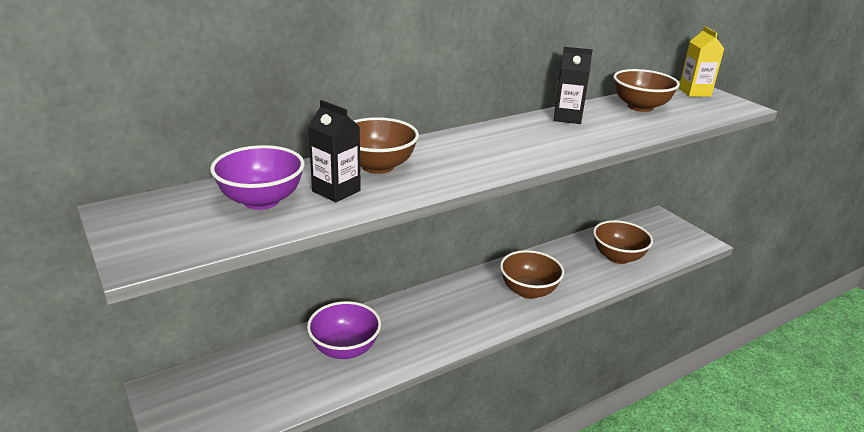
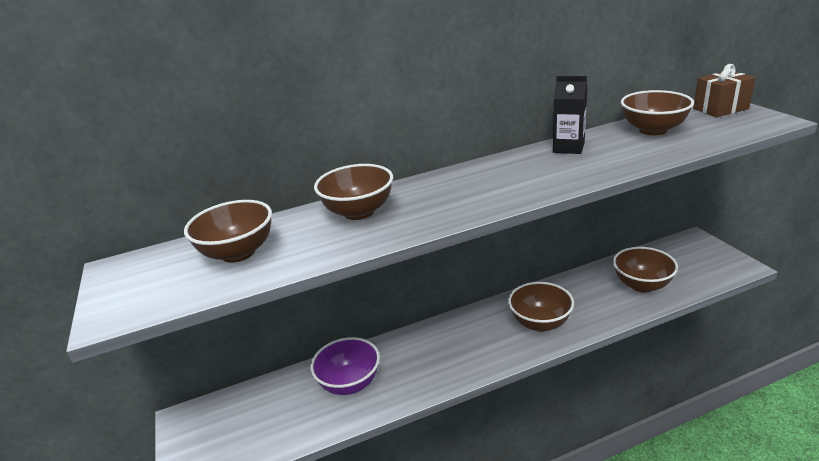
camera: 15 degrees right, 0 degrees up
(261, 200) = (238, 253): purple bowl -> brown bowl
(336, 191) = (310, 240): black carton -> none
(694, 92) = (720, 109): yellow carton -> brown gift

